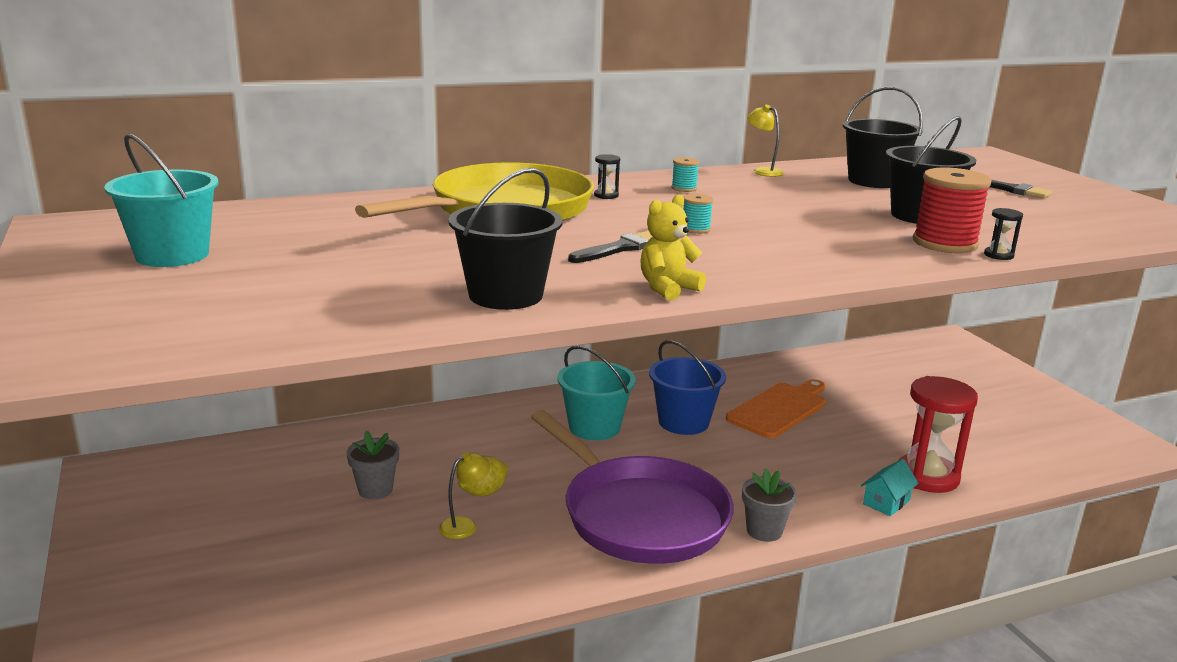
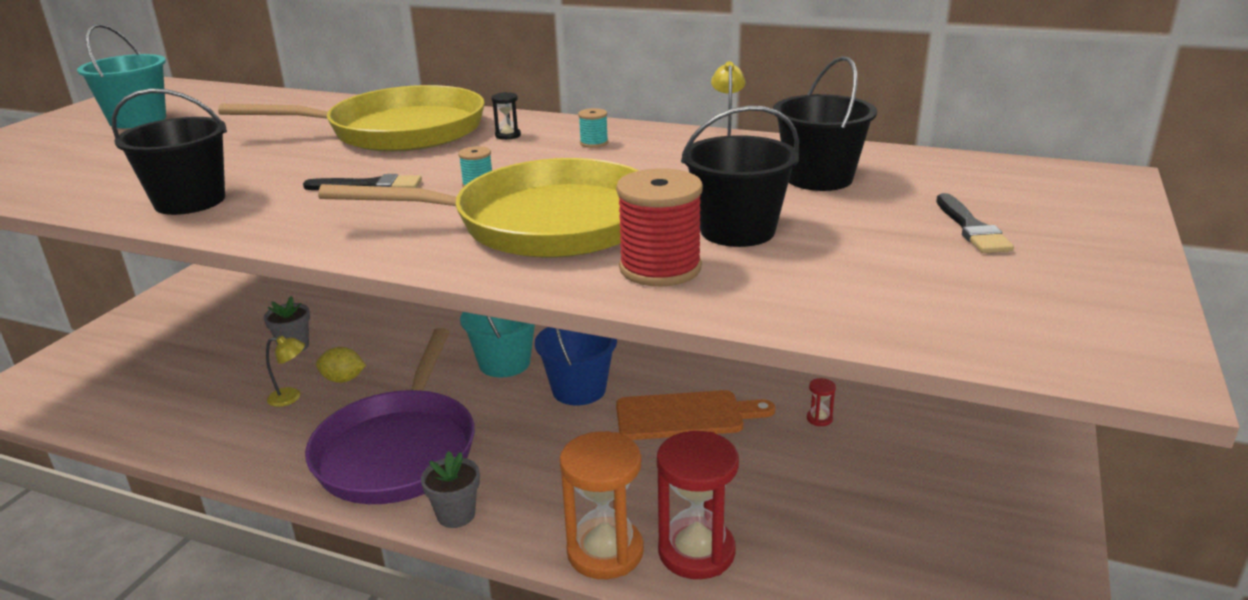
camera: 45 degrees right, 5 degrees up
(668, 288) = (291, 231): yellow teddy bear -> none
(812, 239) = (543, 223): none -> yellow pan
(851, 379) = (819, 419): none -> red hourglass
(886, 502) = (605, 552): turquoise house -> orange hourglass
(998, 255) = (674, 301): black hourglass -> none

